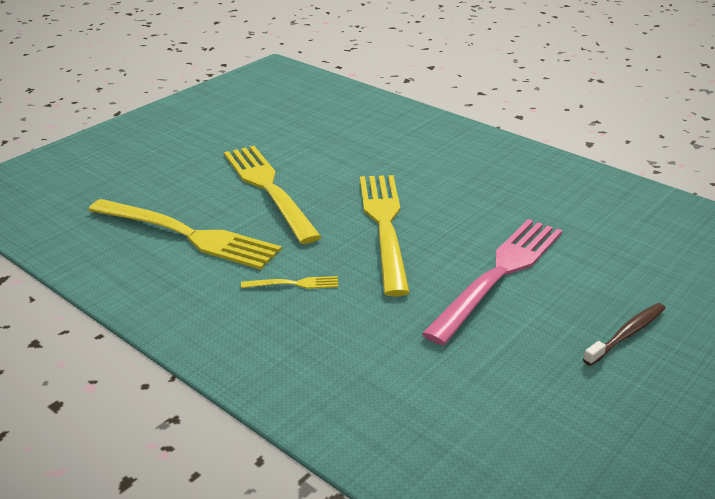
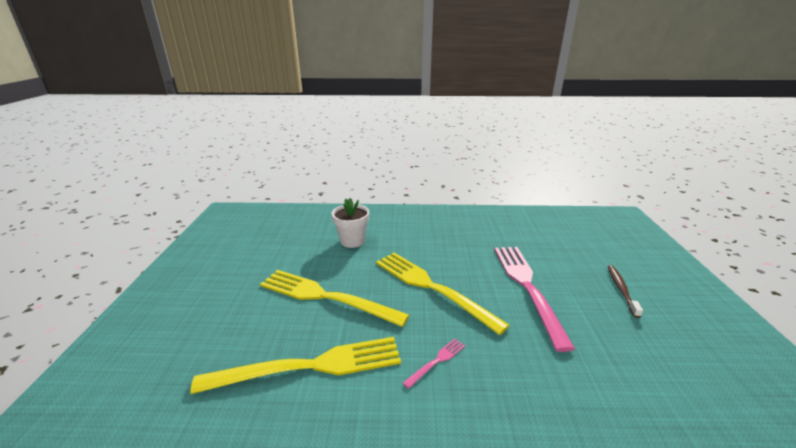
camera: 40 degrees left, 5 degrees down
(295, 284) = (437, 361): yellow fork -> pink fork
(366, 147) = (352, 241): none -> white flower pot

